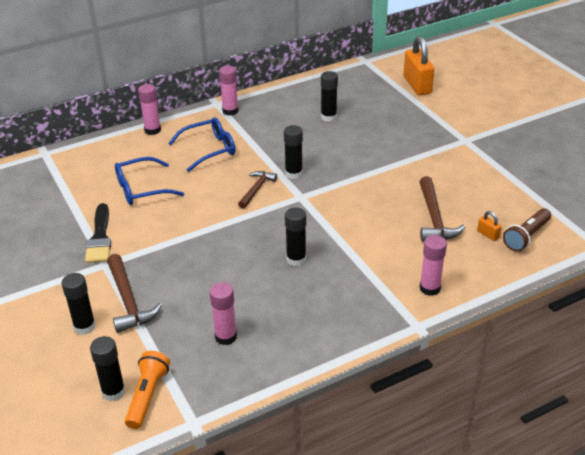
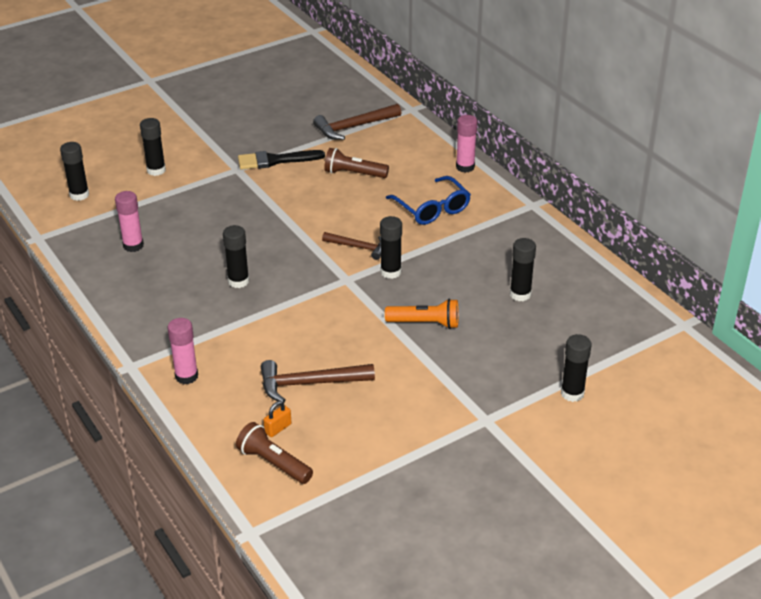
camera: 85 degrees right, 0 degrees up
(128, 301) = (186, 188): brown hammer -> brown hammer (354, 127)
(141, 189) = (354, 174): blue glasses -> brown flashlight
(147, 396) = (71, 212): orange flashlight -> orange flashlight (425, 323)
(230, 111) = (517, 216): pink glue stick -> none
(417, 85) = (626, 376): orange padlock -> none
(435, 106) = (572, 393): none -> black glue stick

